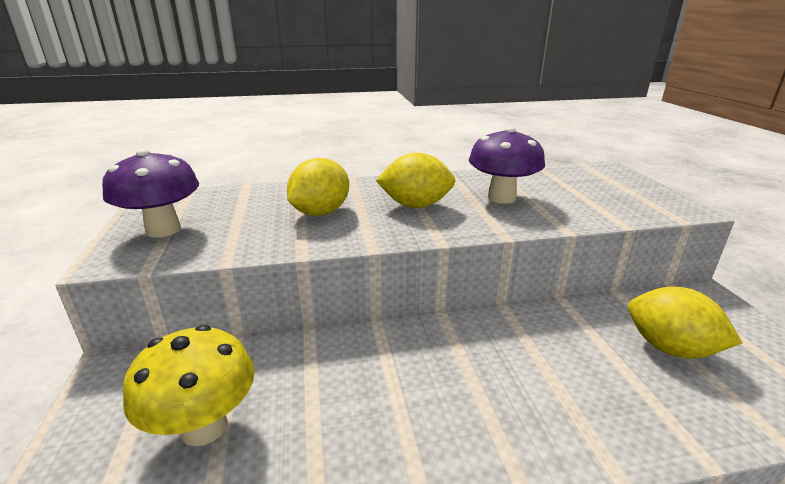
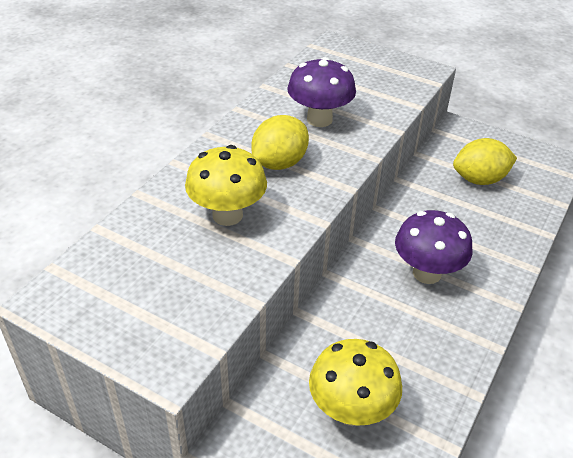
camera: 50 degrees left, 15 degrees up
(163, 230) = (142, 318): purple mushroom -> purple mushroom (427, 273)
(320, 213) = (227, 215): yellow lemon -> yellow mushroom

